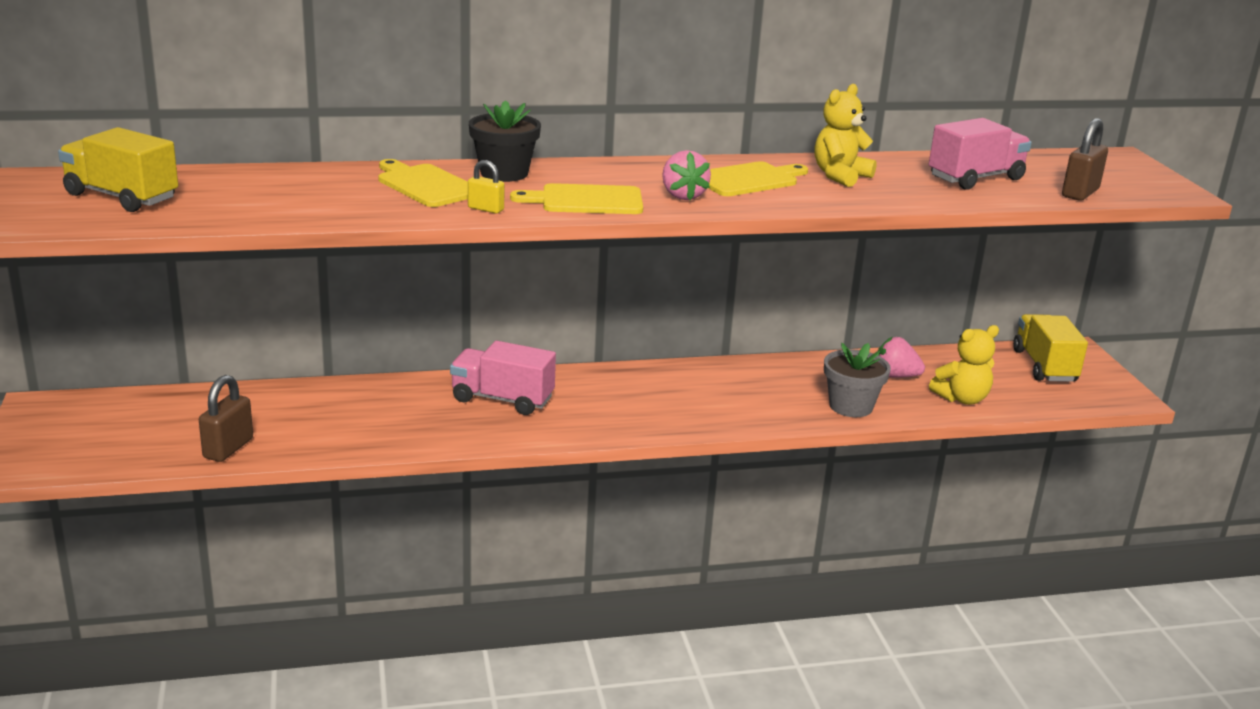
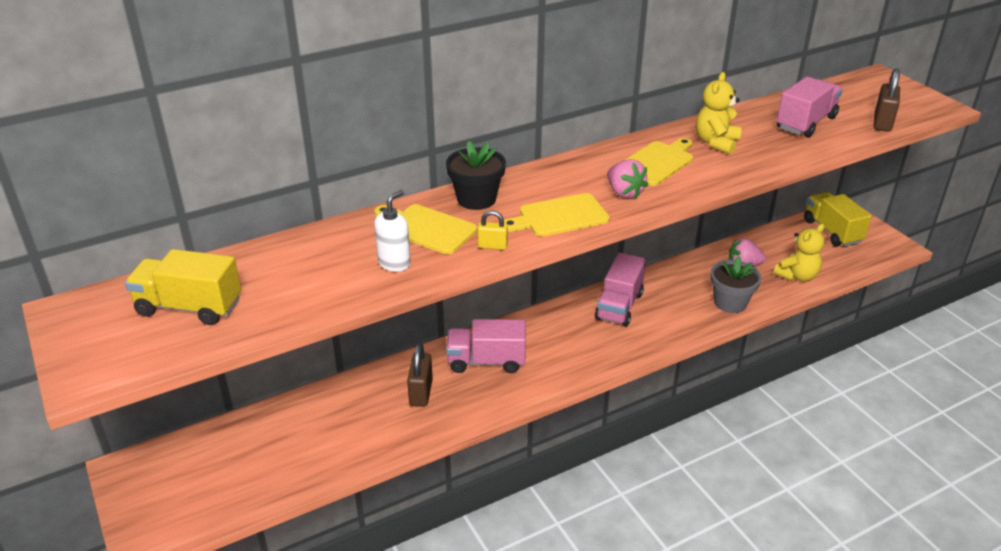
camera: 15 degrees left, 10 degrees up
(228, 448) = (306, 471): brown padlock -> brown padlock (421, 393)
(364, 203) = (394, 263): none -> white soap dispenser
(703, 382) = (619, 306): none -> pink truck

